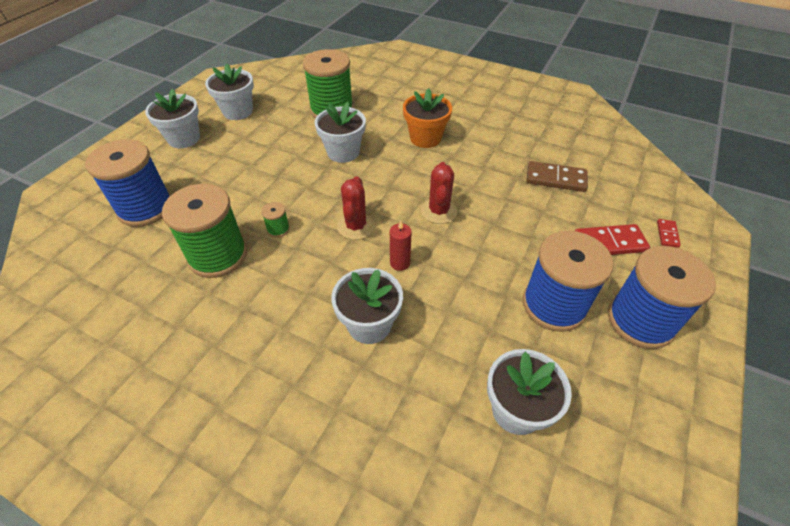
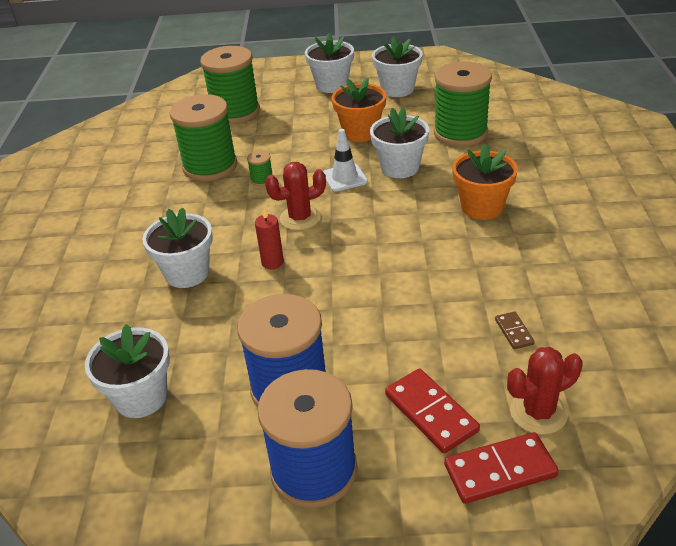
camera: 65 degrees right, 10 degrees down
(145, 208) = (235, 112): blue spool -> green spool
(274, 151) = (360, 132): none -> orange flower pot
(327, 183) = (344, 178): none -> white traffic cone
(439, 211) = (367, 260): red cactus -> red cactus (538, 412)
(556, 179) = (514, 332): brown domino -> brown domino, size x0.53
(667, 234) = (500, 471): red domino -> red domino, size x1.88

